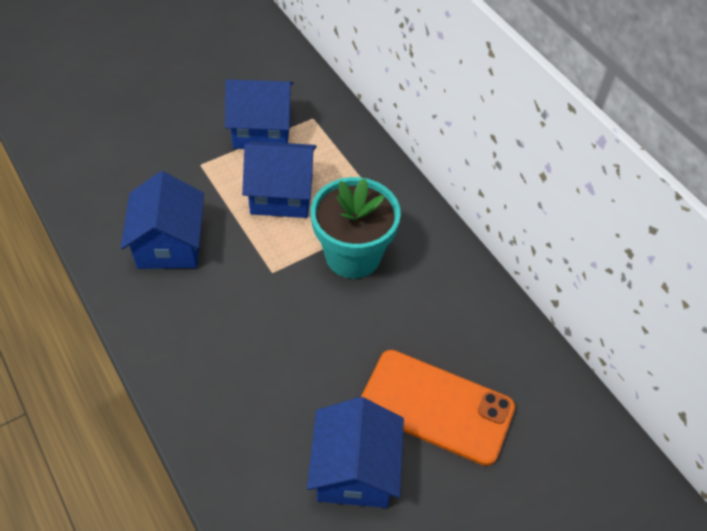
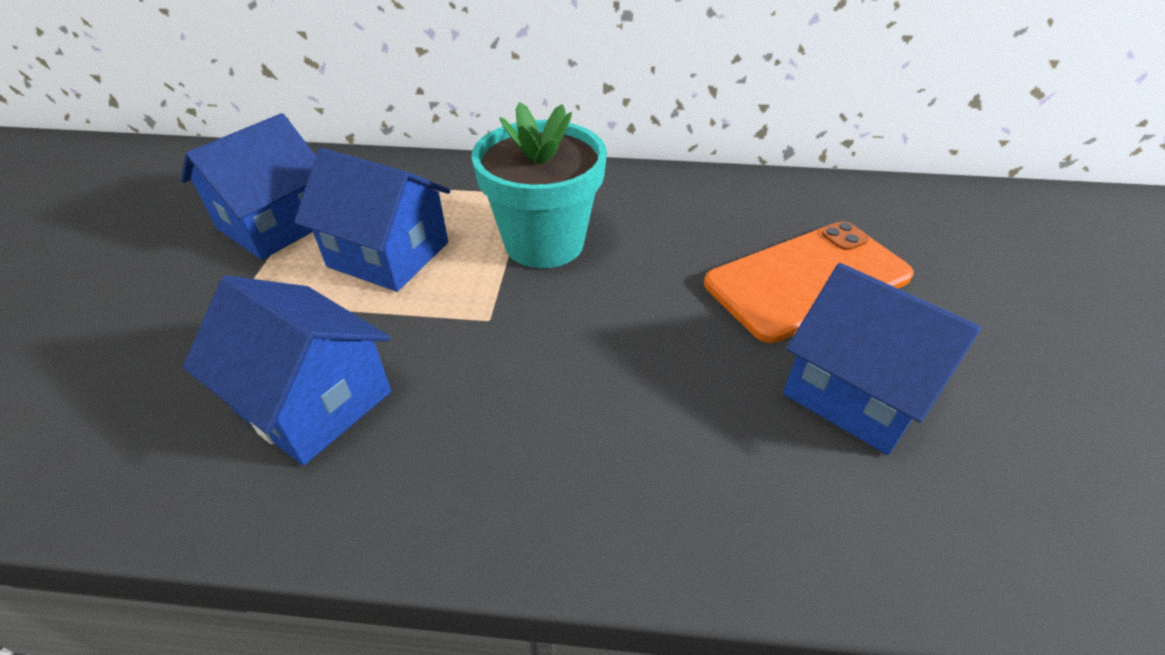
camera: 50 degrees left, 10 degrees down
(282, 194) = (388, 254): blue house -> blue house turned 75 degrees clockwise

